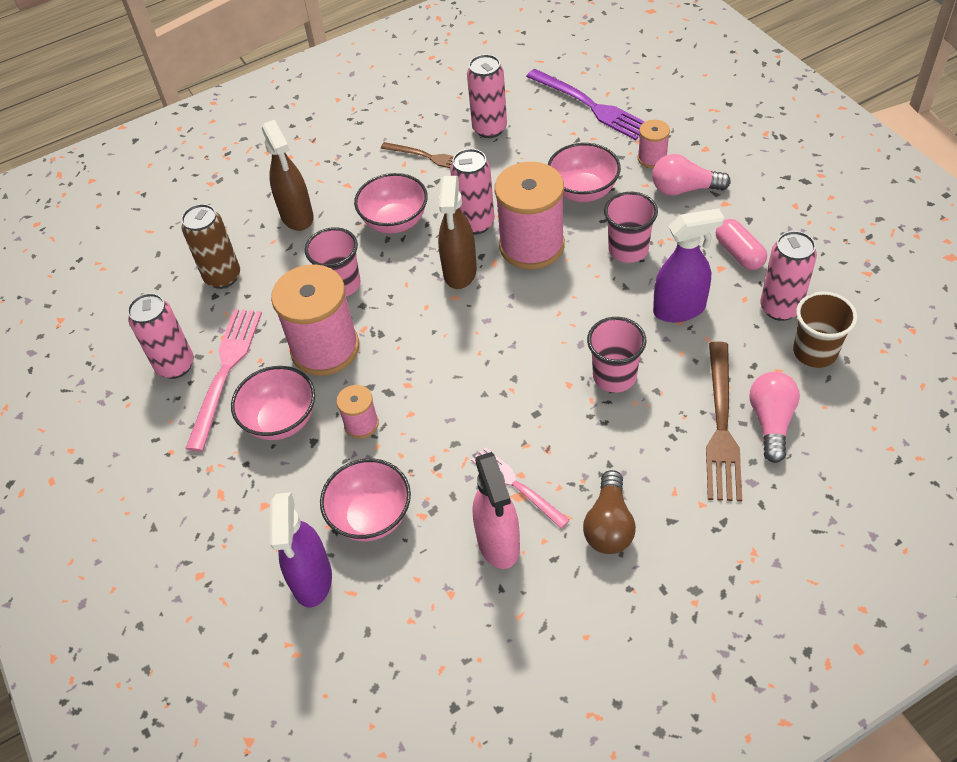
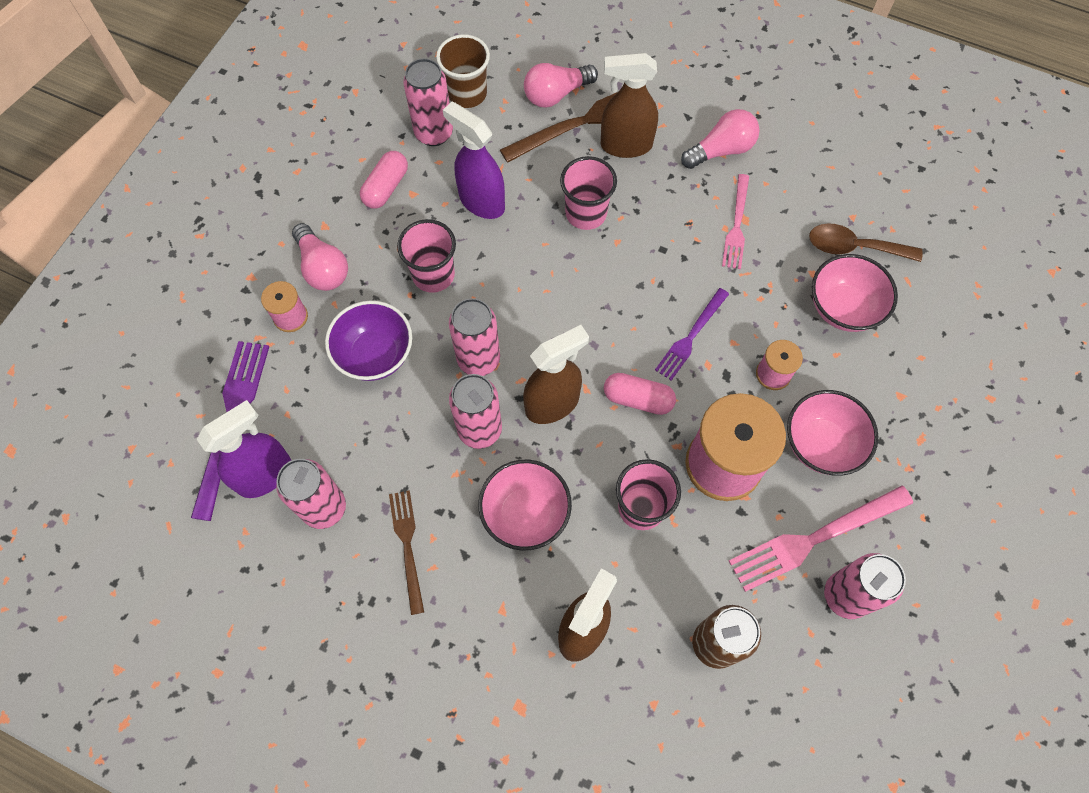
camera: 130 degrees left, 15 degrees up
(312, 580) = (923, 313): purple spray bottle -> purple spray bottle (265, 474)
(419, 324) = (638, 399): none -> pink capsule
(419, 570) = (853, 247): none -> brown spoon
(440, 387) = (691, 336): none -> purple fork
(498, 543) = (791, 209): pink spray bottle -> none
(531, 246) = (478, 359): pink spool -> pink can
(583, 191) = (375, 355): pink bowl -> purple bowl
(609, 525) = (721, 150): brown light bulb -> pink light bulb
(670, 446) = (625, 145): none -> brown spray bottle

